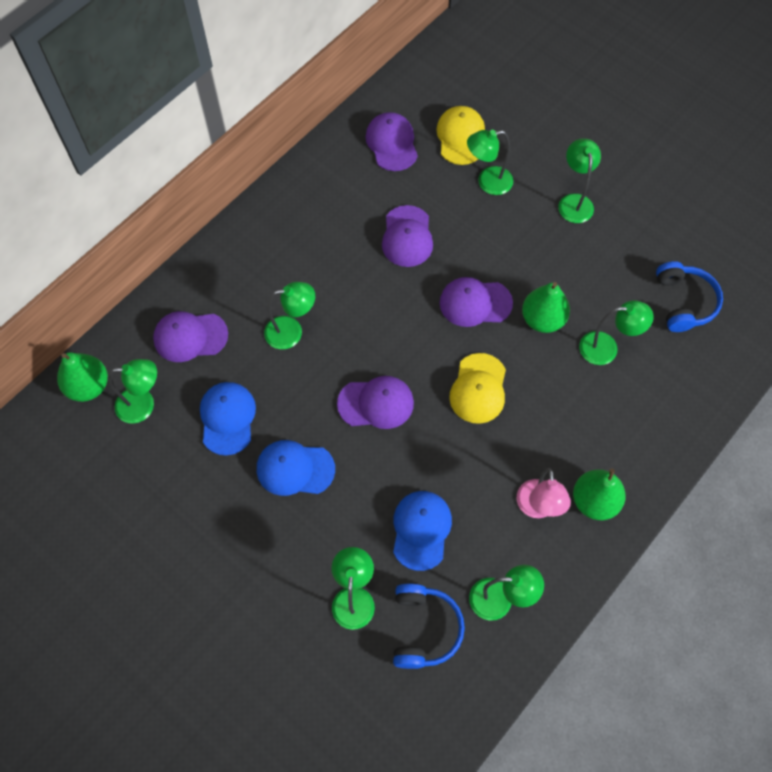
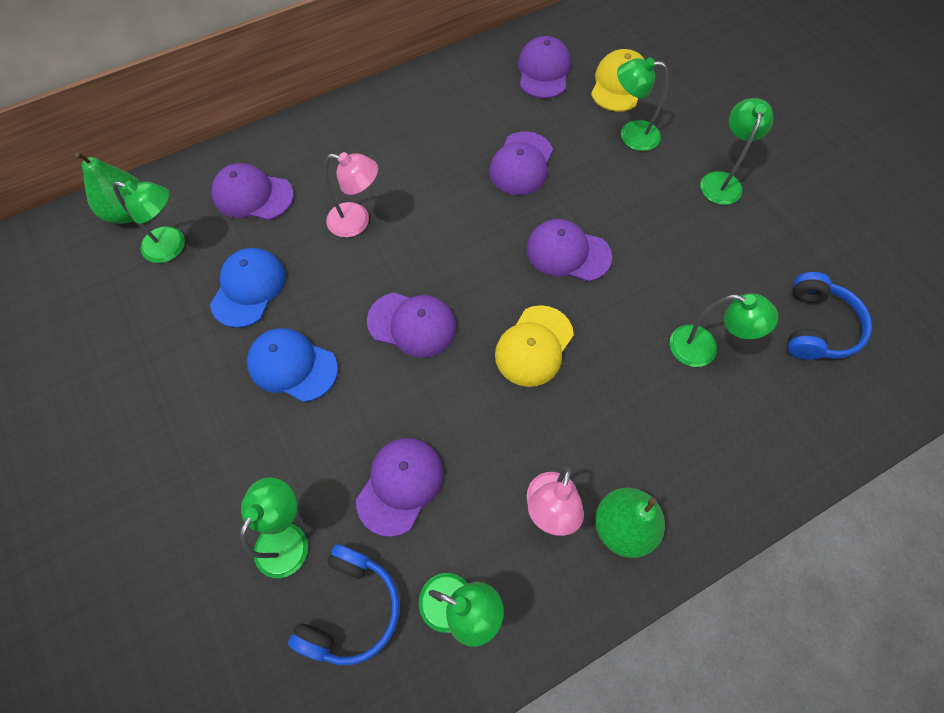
camera: 20 degrees right, 0 degrees up
(291, 331) = (357, 221): green lamp -> pink lamp
(421, 530) = (400, 485): blue cap -> purple cap
(542, 319) = (638, 294): green pear -> none

